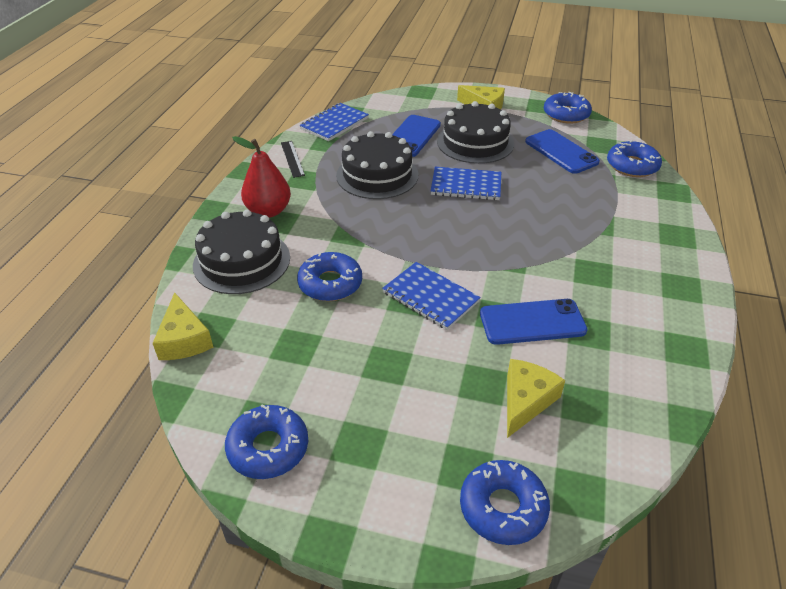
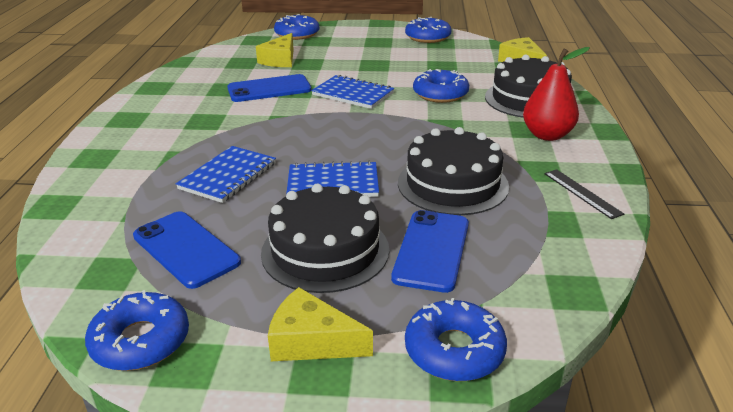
camera: 170 degrees right, 10 degrees down
(334, 124) = (575, 260): blue notebook -> blue notebook (228, 176)
(632, 166) = (84, 237): blue donut -> blue donut (454, 350)

